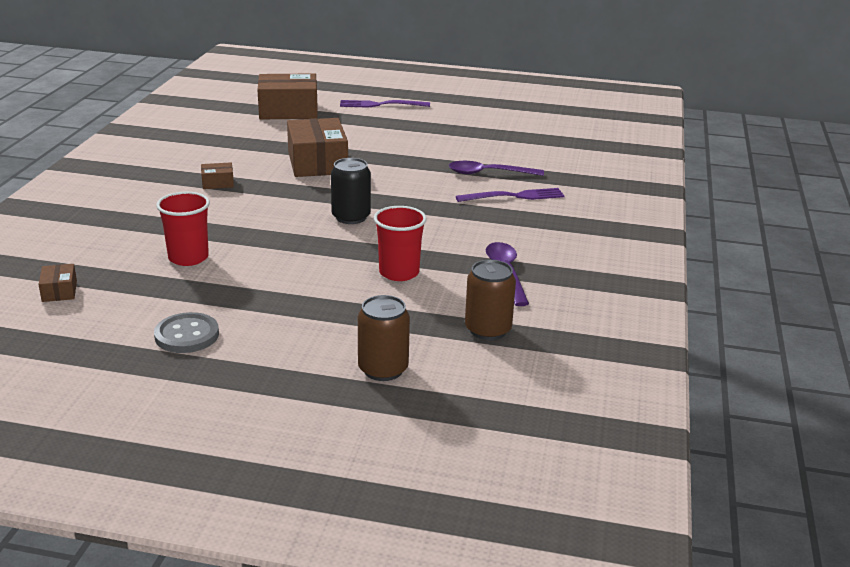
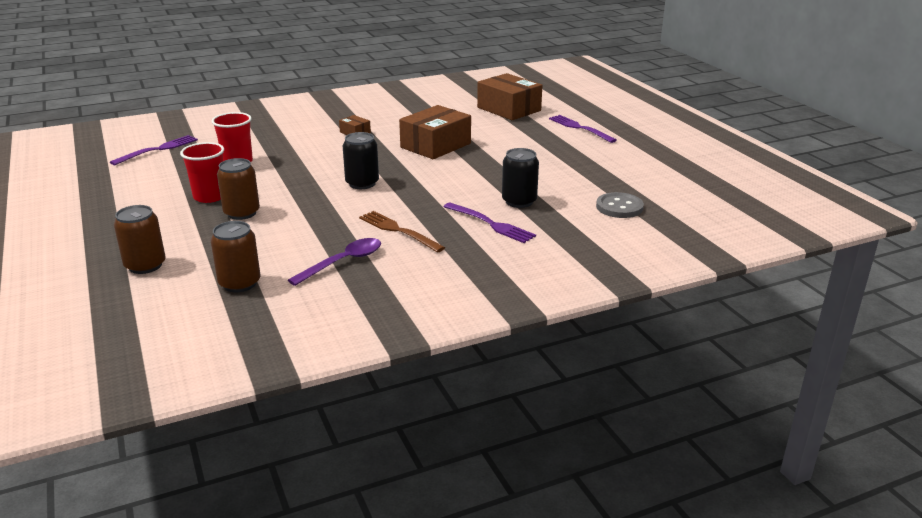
camera: 55 degrees right, 0 degrees up
(59, 291) = (158, 149): brown box -> purple fork
(187, 335) = (137, 196): grey button -> grey button (619, 207)
(329, 289) = (241, 213): none -> brown can
(399, 273) = (294, 226): red cup -> red cup (210, 197)
(475, 233) = (398, 231): none -> brown fork
(488, 173) = (519, 201): purple spoon -> black can

